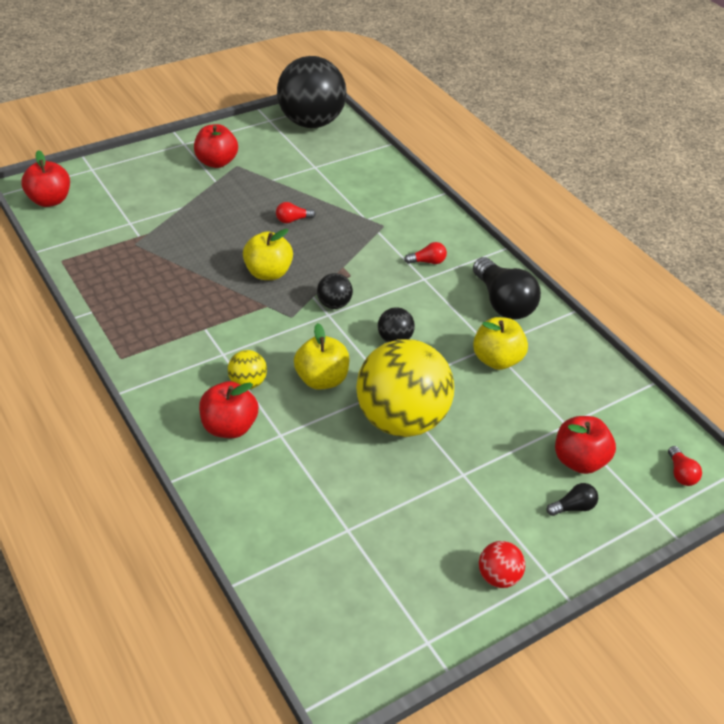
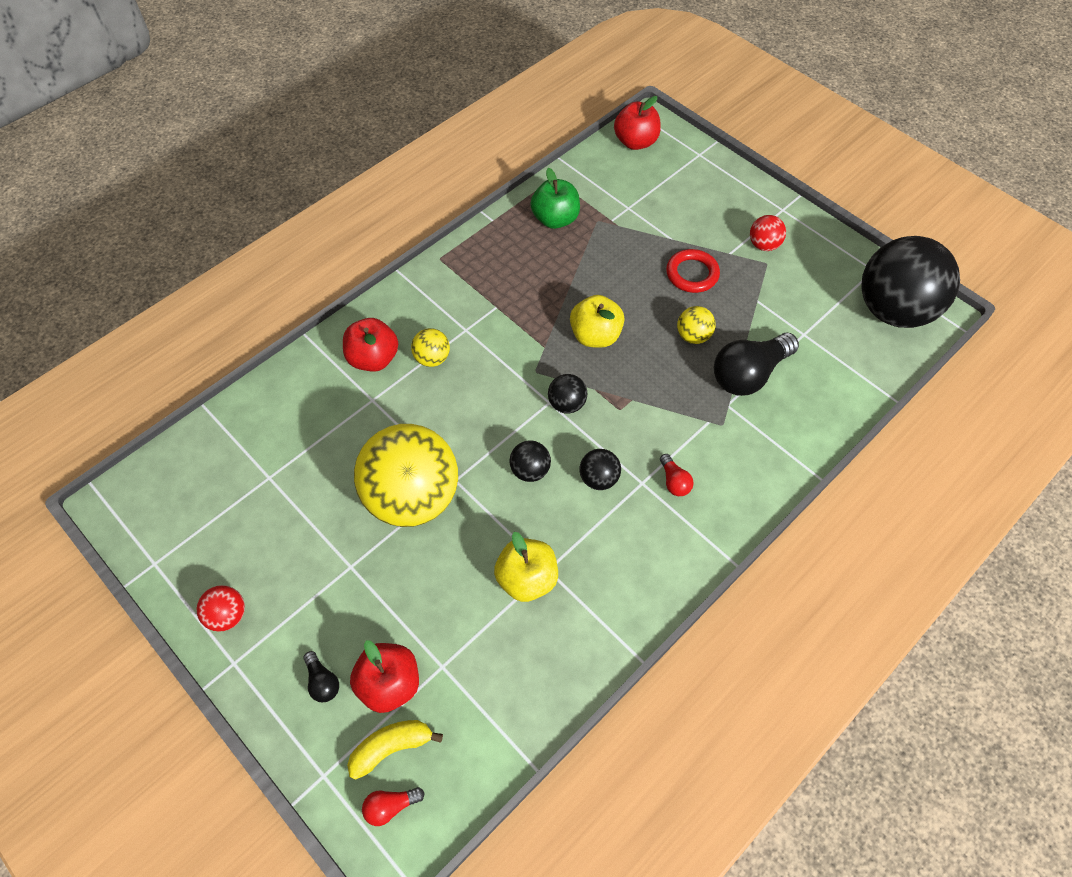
camera: 80 degrees right, 15 degrees up
(116, 269) = (555, 219): none -> green apple
(216, 162) = (763, 245): red apple -> red ball
(227, 205) = (692, 274): none -> red ring
(293, 220) = (693, 336): red light bulb -> yellow ball
(321, 379) = (452, 417): yellow apple -> none
(414, 301) = (598, 478): none -> black ball
(503, 302) = (629, 574): black light bulb -> black light bulb (749, 374)
(633, 467) = (391, 747): none -> yellow banana

